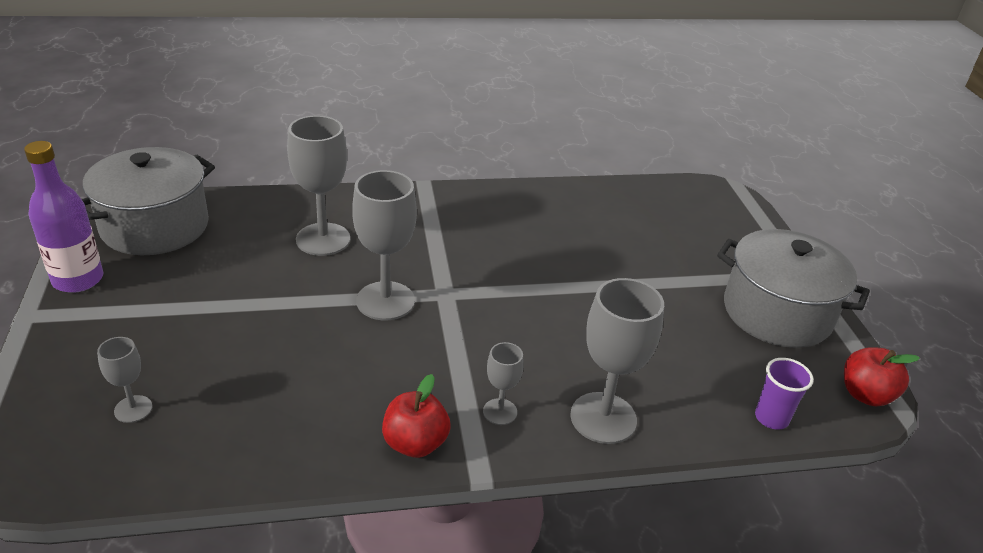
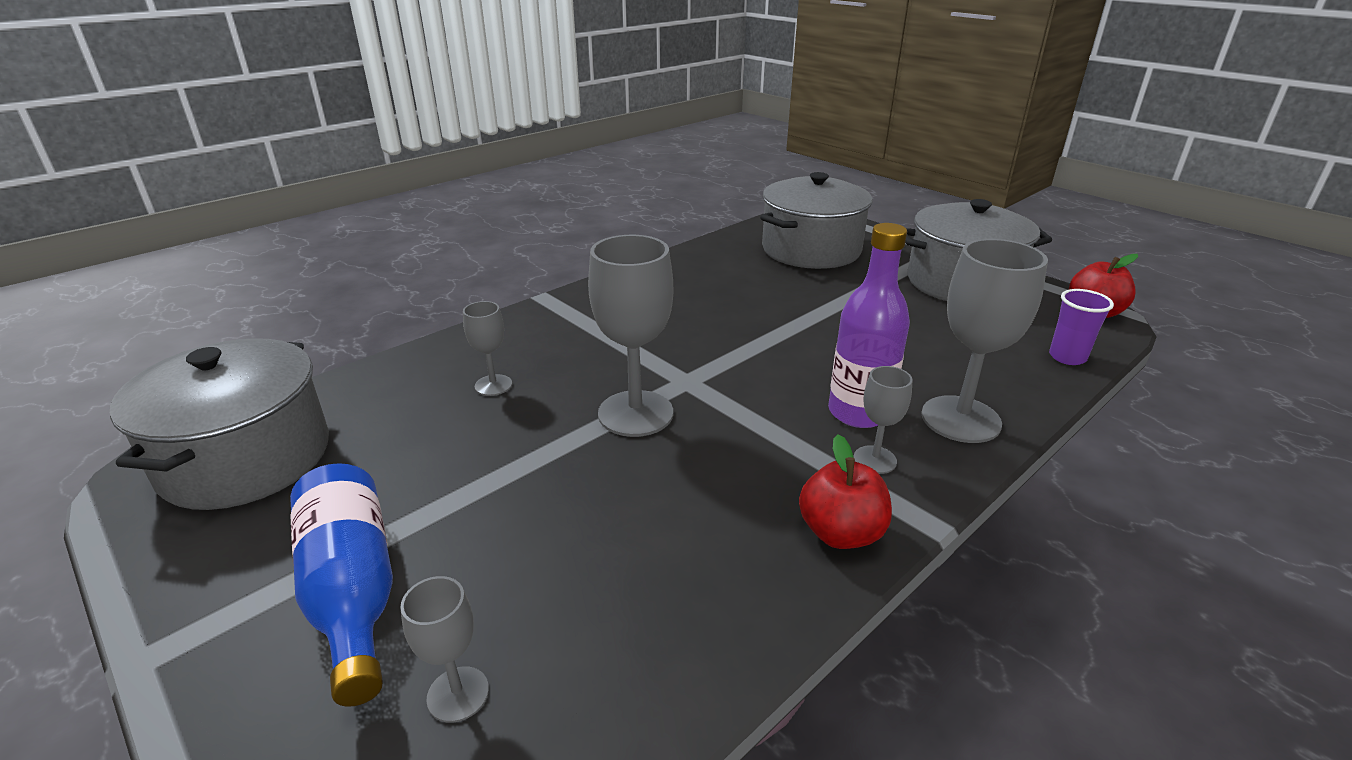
camera: 30 degrees left, 5 degrees down
(78, 280) = (184, 572): purple bottle -> purple bottle (859, 412)
(136, 330) = (352, 591): none -> blue bottle
(323, 239) = (493, 385): grey goblet -> grey goblet, size x0.52
(681, 225) = (811, 250): none -> grey pot

